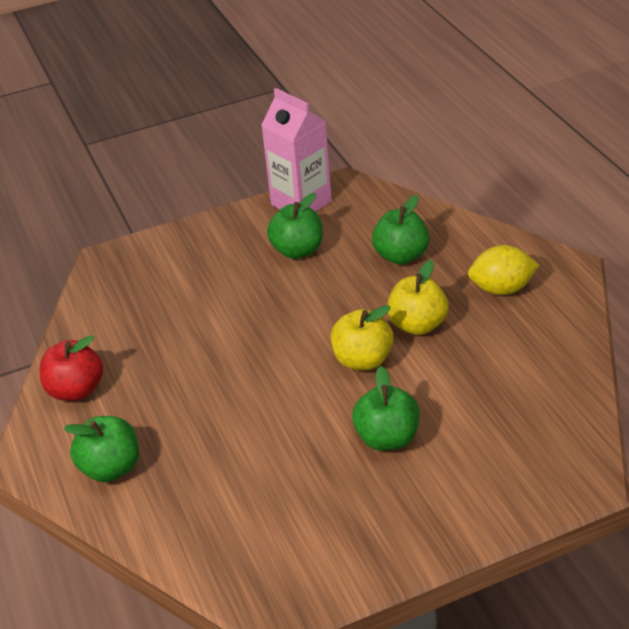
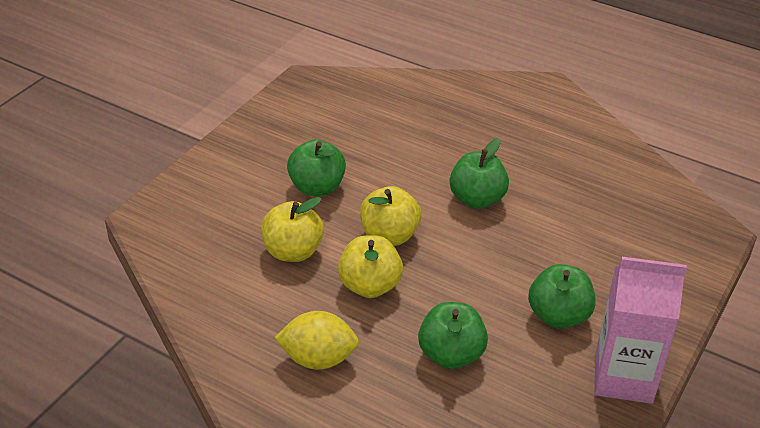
camera: 140 degrees right, 0 degrees up
(76, 390) = (578, 131): red apple -> none
(111, 468) = (488, 101): green apple -> green apple (477, 199)
(460, 380) = (293, 252): none -> yellow apple
(501, 289) = (318, 359): yellow lemon -> yellow lemon turned 45 degrees clockwise

